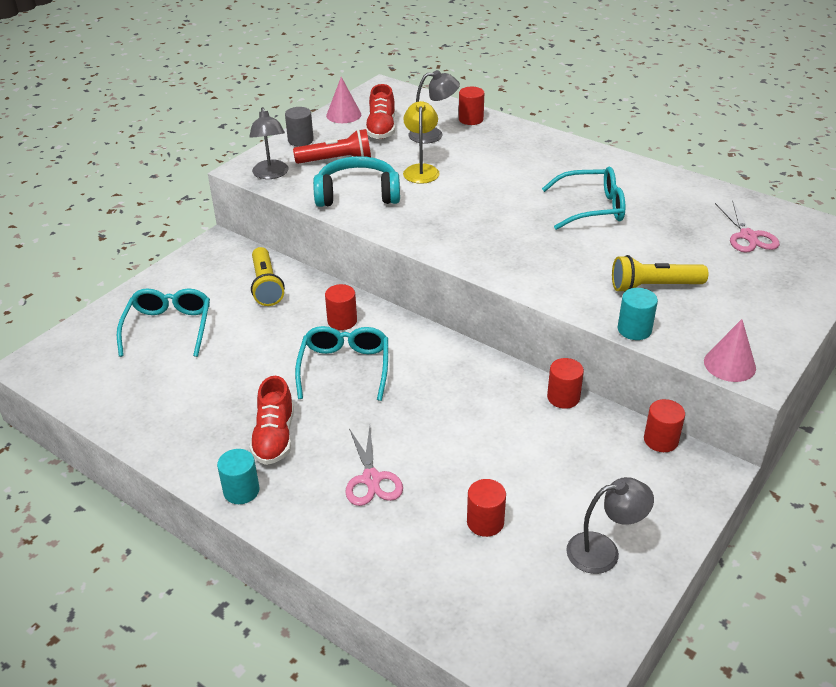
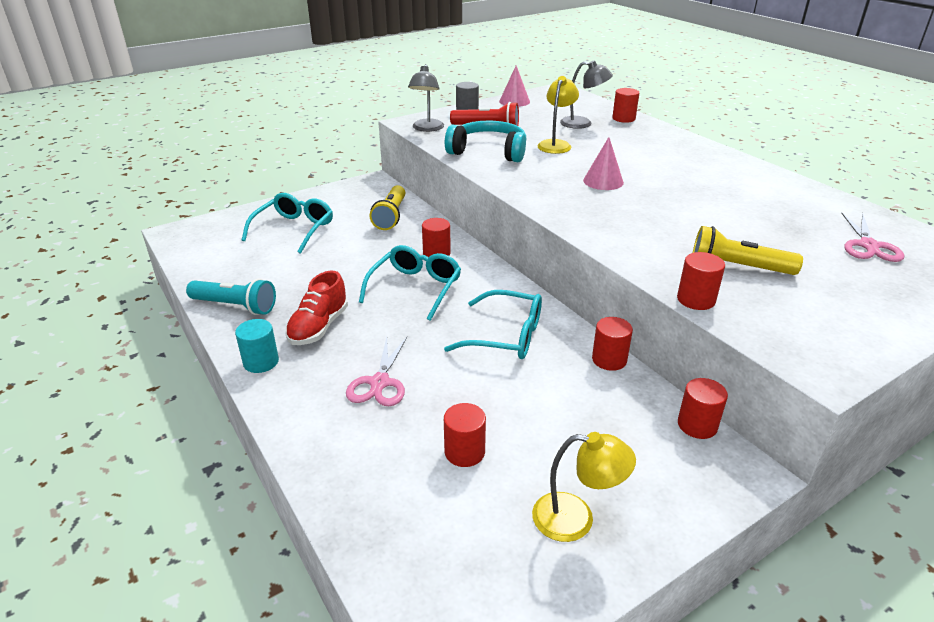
camera: 20 degrees right, 5 degrees down
(170, 437) = (235, 306): none -> turquoise flashlight
(381, 129) = (540, 114): red shoe -> none
(592, 208) = (704, 195): turquoise glasses -> turquoise glasses (506, 336)
(603, 551) = (576, 519): grey lamp -> yellow lamp
(634, 329) = (696, 299): turquoise cylinder -> red cylinder
(729, 364) = (794, 354): pink cone -> pink cone (603, 181)

